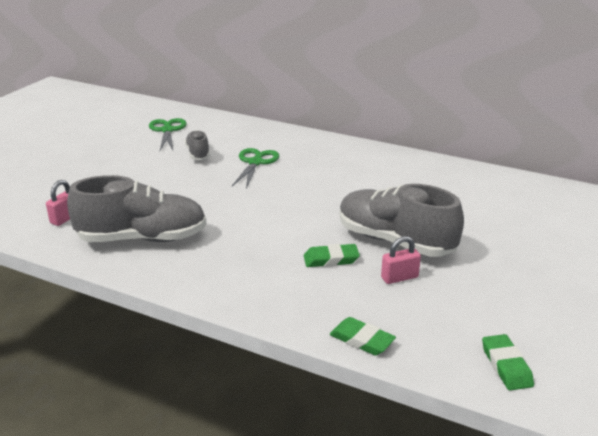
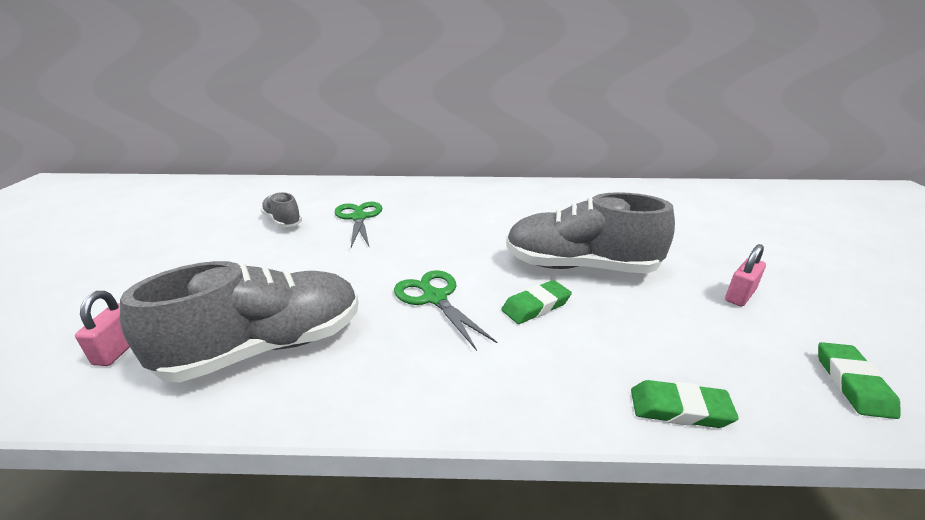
camera: 25 degrees left, 0 degrees up
(167, 130) = (229, 204): green scissors -> green scissors (434, 298)
(399, 277) = (628, 307): pink padlock -> pink padlock (740, 295)
(506, 366) = (852, 383): green eraser -> green eraser turned 45 degrees clockwise

